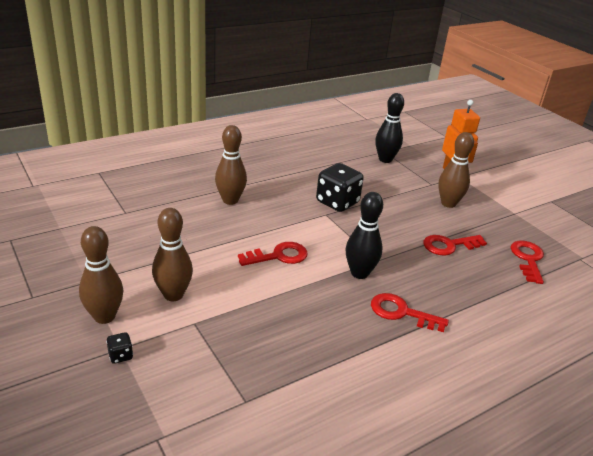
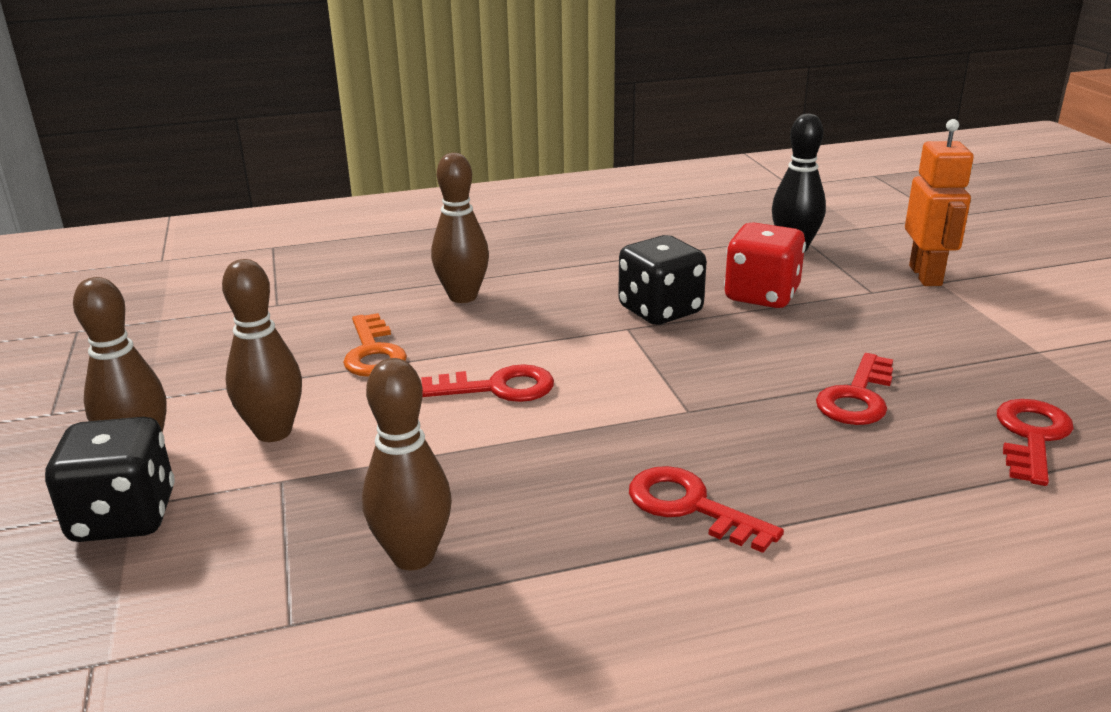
camera: 20 degrees right, 5 degrees down
(120, 355) = (124, 517): black dice -> black dice, size x2.32
(200, 240) = (373, 353): none -> orange key
(359, 273) = (639, 429): black bowling pin -> none
(382, 190) = (761, 295): none -> red dice
(448, 203) = (892, 325): brown bowling pin -> brown bowling pin (413, 556)
(449, 245) = (857, 397): red key -> red key turned 60 degrees counterclockwise

